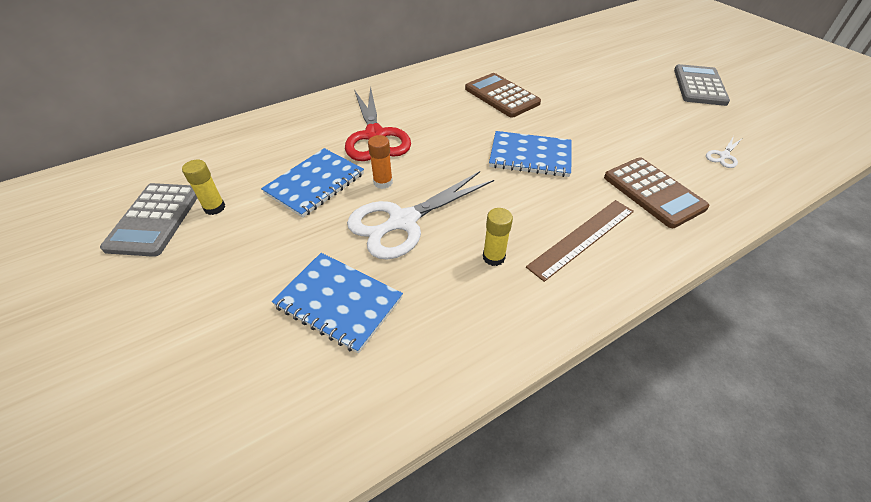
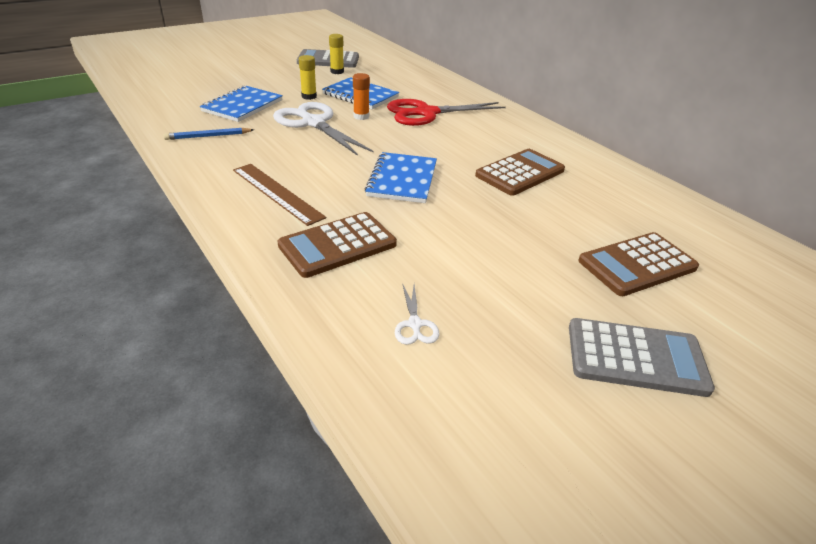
camera: 85 degrees right, 10 degrees down
(451, 326) = (208, 136): none -> blue pencil
(493, 257) = (265, 153): yellow glue stick -> yellow glue stick (309, 96)
(611, 71) = (637, 264): none -> brown calculator
(723, 156) = (415, 324): white scissors -> white scissors turned 135 degrees counterclockwise

